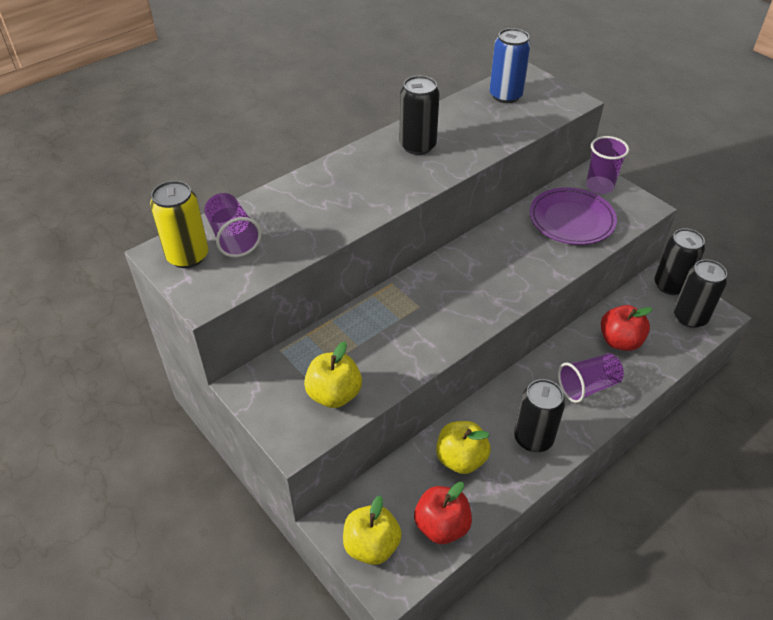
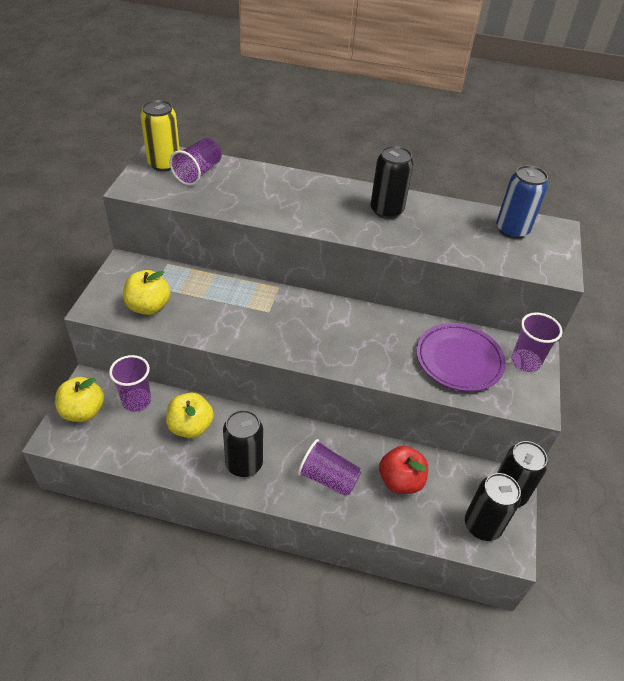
camera: 50 degrees right, 0 degrees up
(393, 490) = (136, 401): none -> purple cup
(441, 526) = (124, 443): red apple -> none

